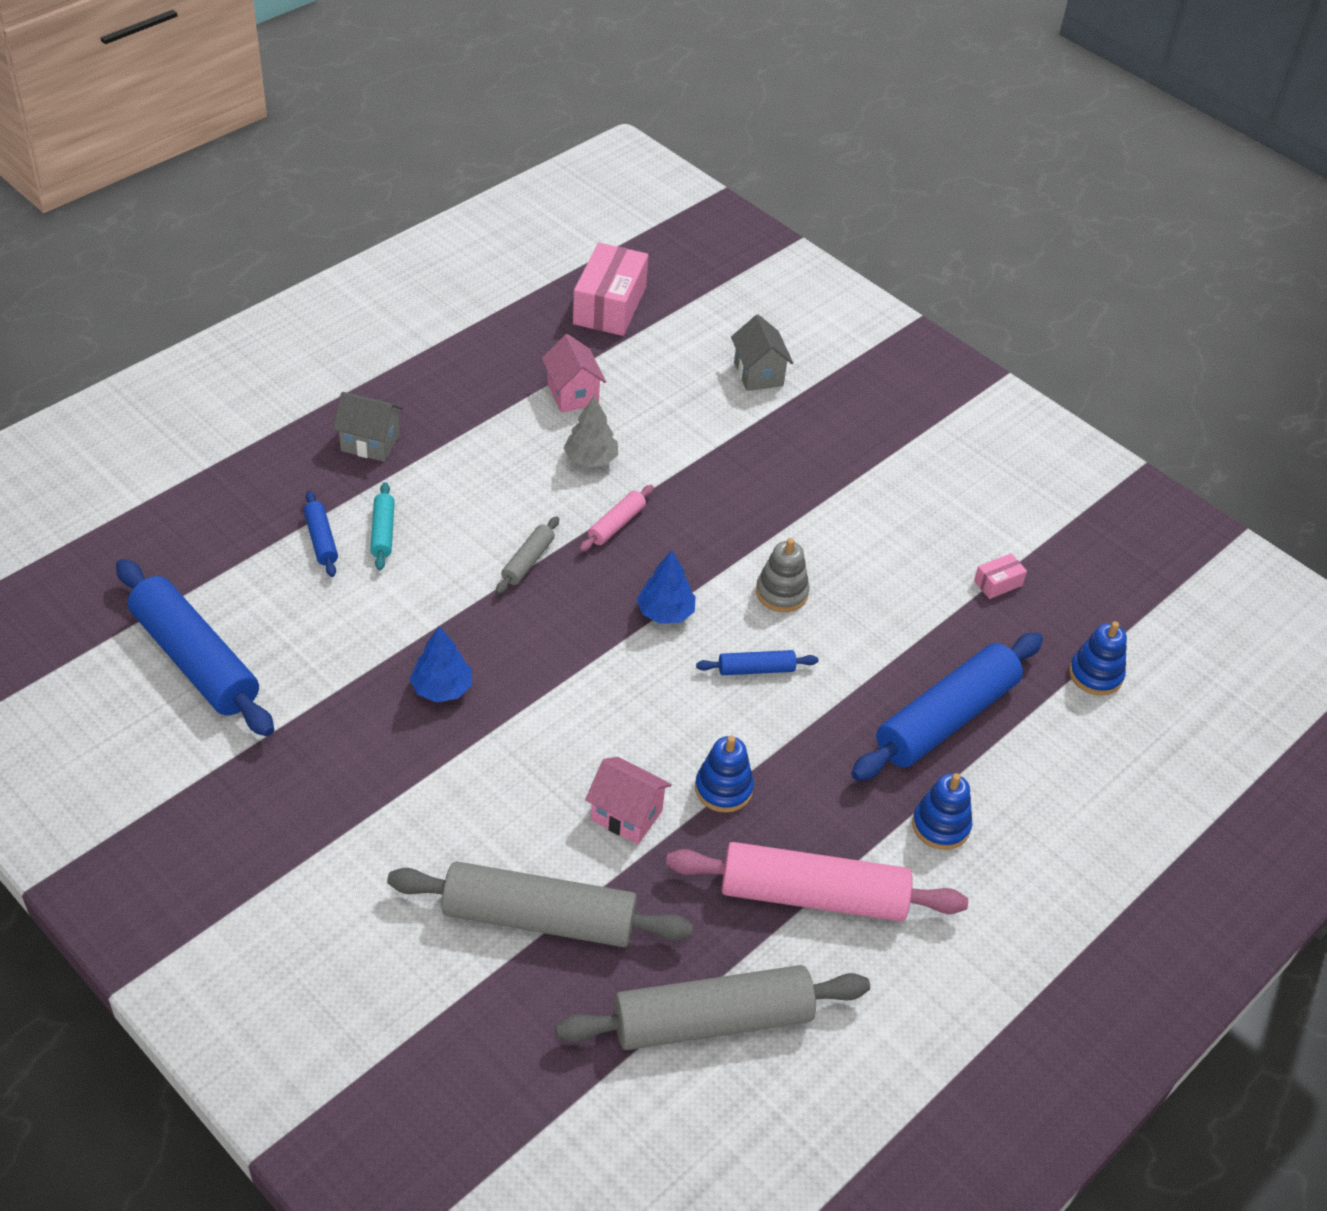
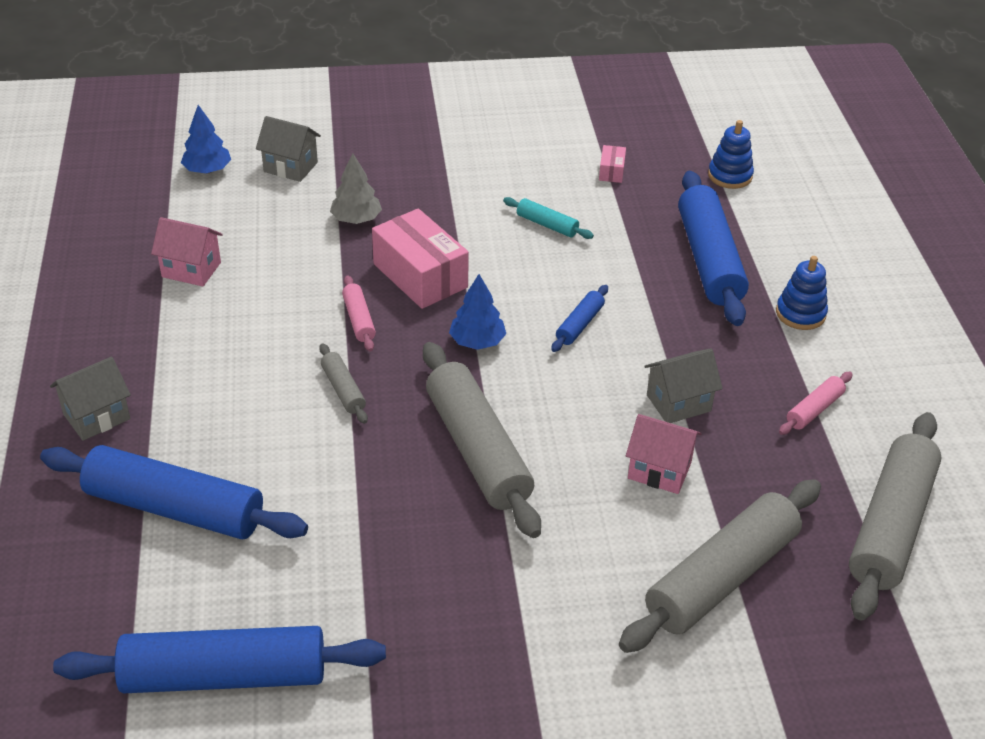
camera: 50 degrees left, 5 degrees down
(321, 540) = (174, 508): blue rolling pin -> blue rolling pin, size x2.20
(383, 532) = (212, 462): turquoise rolling pin -> turquoise rolling pin (547, 225)
(442, 688) = (428, 514): blue tree -> blue tree (207, 170)
(539, 681) = (477, 450): none -> grey rolling pin
(590, 459) = (273, 297): grey tree -> grey tree (356, 219)
(609, 306) = (120, 200): pink box -> pink box (420, 276)
(626, 815) = (659, 470): pink house -> pink house turned 45 degrees clockwise
(723, 789) = (678, 403): blue stacking toy -> grey house
(781, 593) = (518, 272): grey stacking toy -> none
(813, 895) = (814, 409): pink rolling pin -> pink rolling pin, size x0.45

